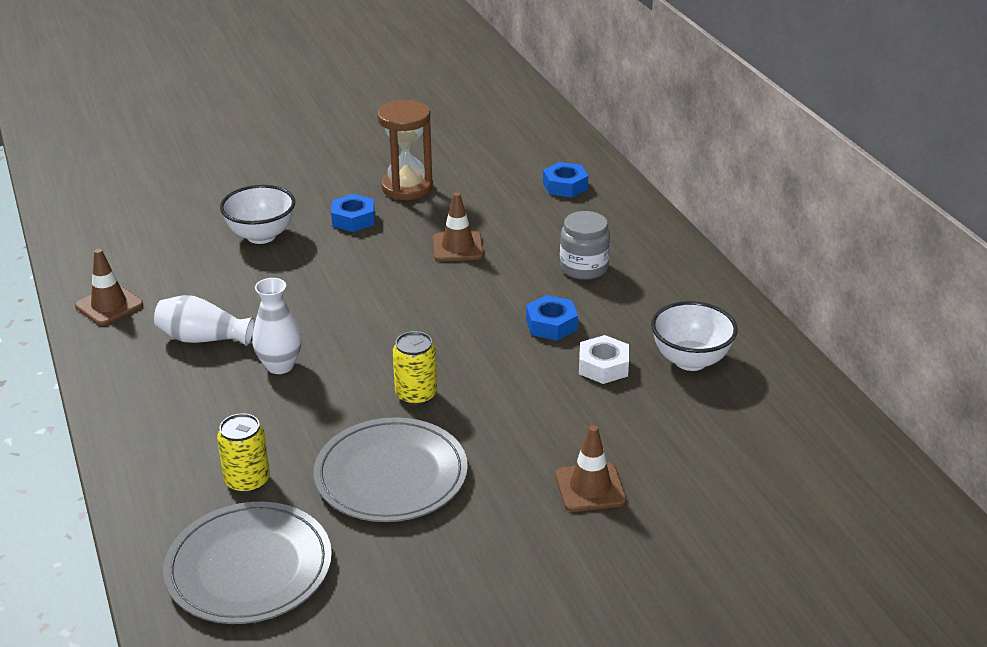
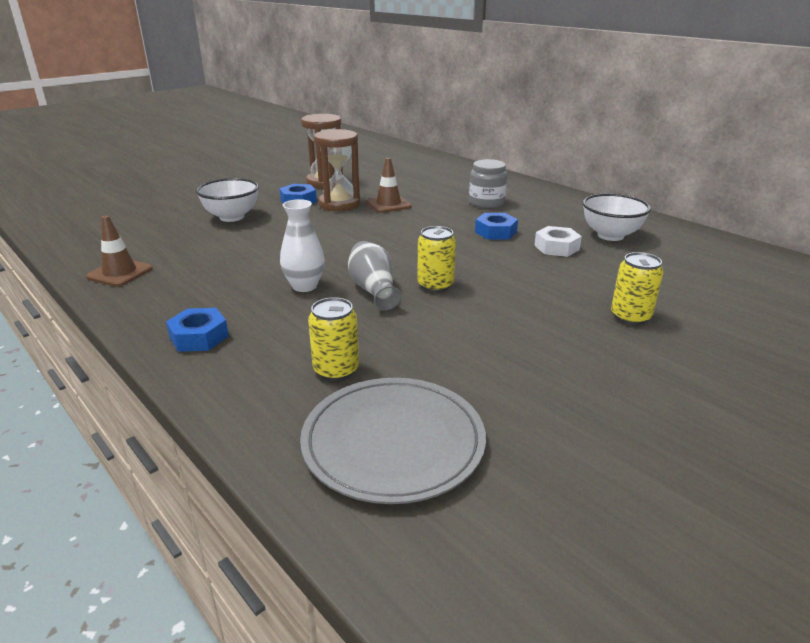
camera: 20 degrees left, 5 degrees down
(203, 339) = (222, 280): white vase -> none
(347, 386) = (373, 289): none -> grey vase
(391, 475) = (464, 340): grey plate -> none
(398, 235) = (339, 204): none -> brown hourglass
(565, 186) = (433, 170): blue nut -> blue nut (199, 337)
(590, 488) = (630, 317): brown traffic cone -> yellow can

